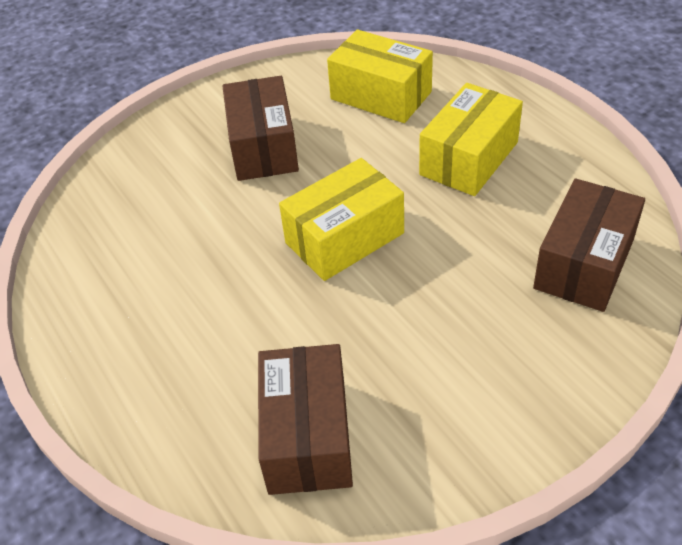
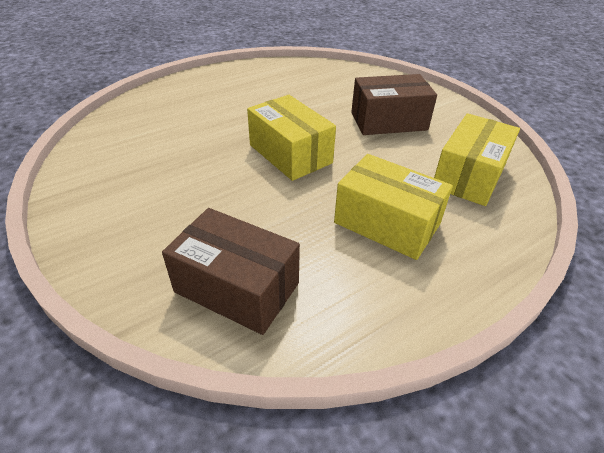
camera: 85 degrees right, 5 degrees down
(308, 436) = (130, 139): brown box -> none

